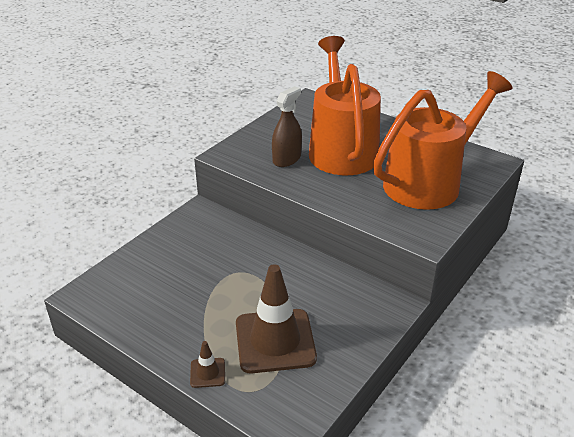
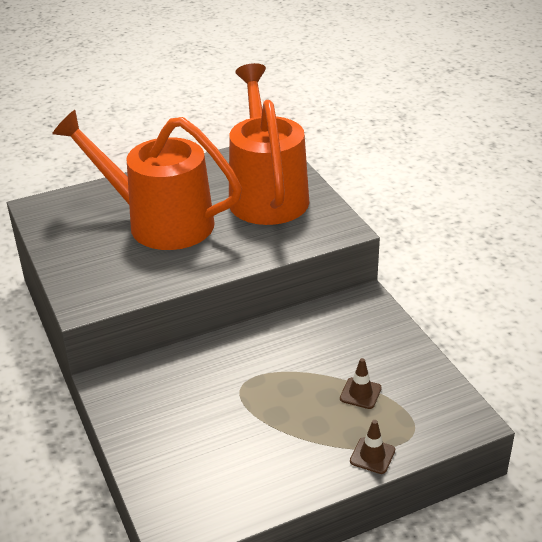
camera: 60 degrees left, 0 degrees up
(275, 341) = (360, 393): brown traffic cone -> brown traffic cone, size x0.44
(286, 159) = (139, 263): brown spray bottle -> none

